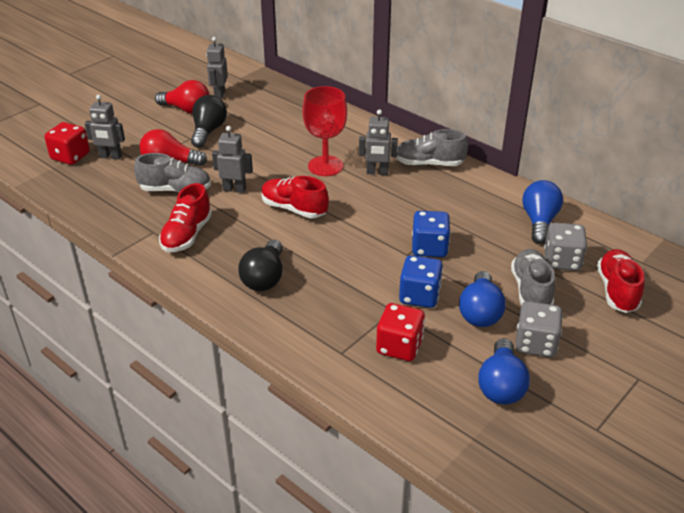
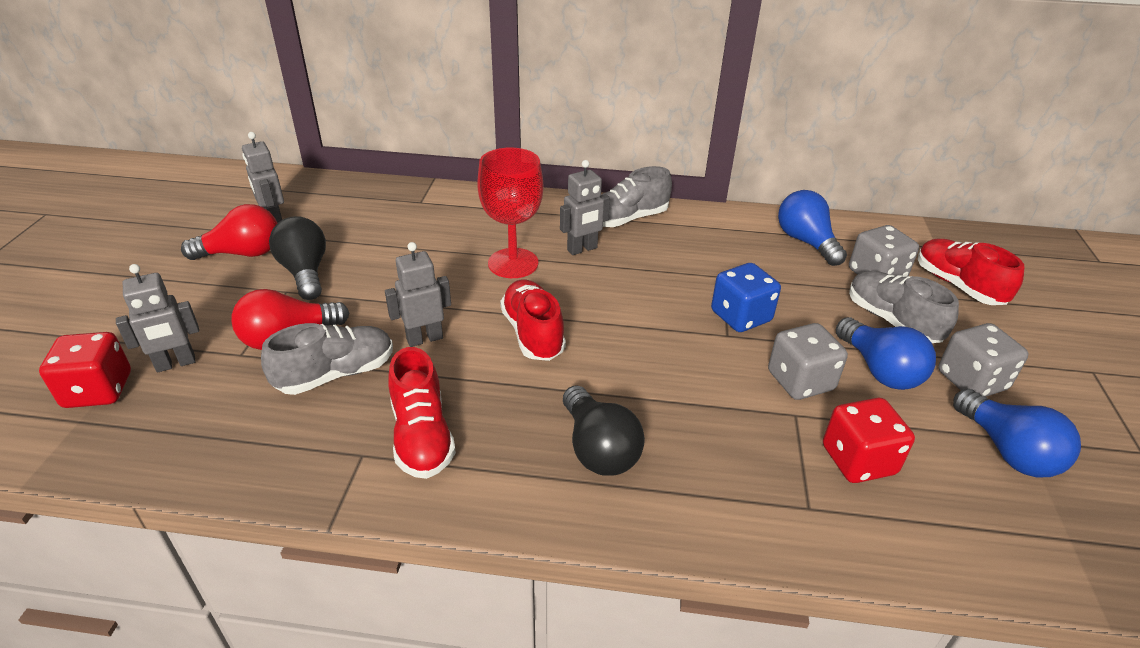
camera: 35 degrees left, 0 degrees up
(294, 209) = (533, 333): red shoe -> red shoe turned 75 degrees clockwise
(419, 296) = (800, 381): blue dice -> grey dice

